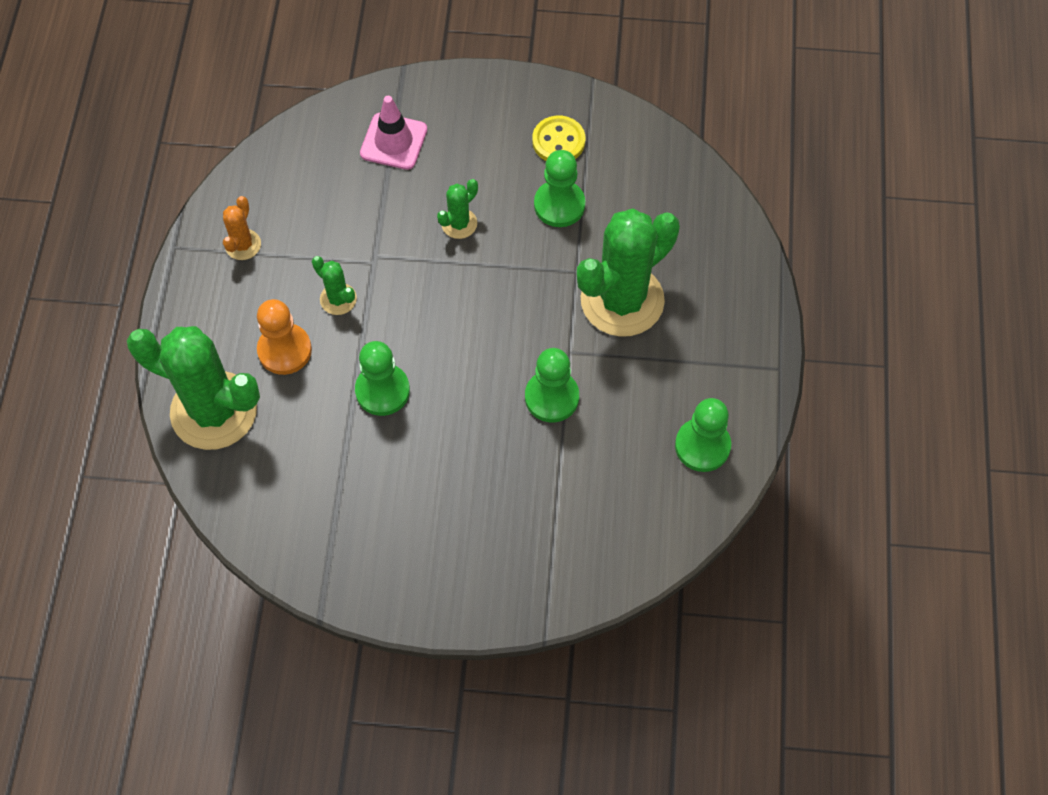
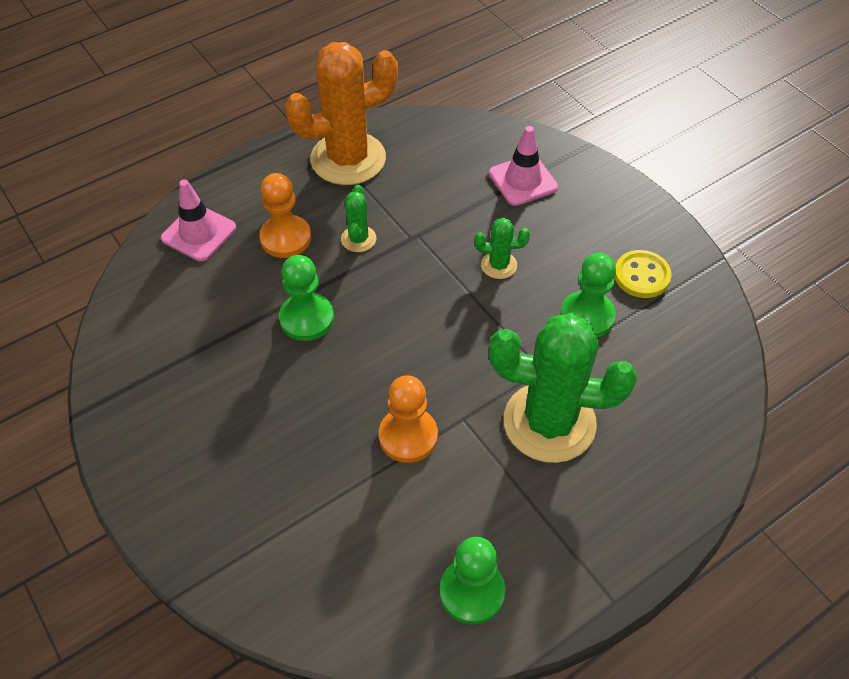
camera: 50 degrees right, 10 degrees down
(214, 411) = (199, 233): green cactus -> pink traffic cone
(243, 245) = (348, 159): orange cactus -> orange cactus, size x2.27
(552, 397) = (408, 436): green pawn -> orange pawn

